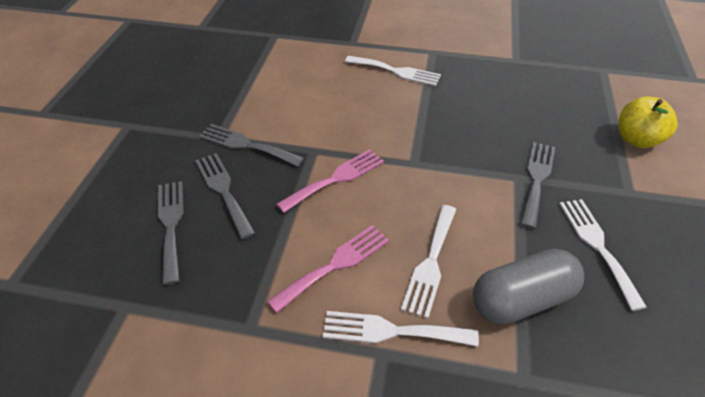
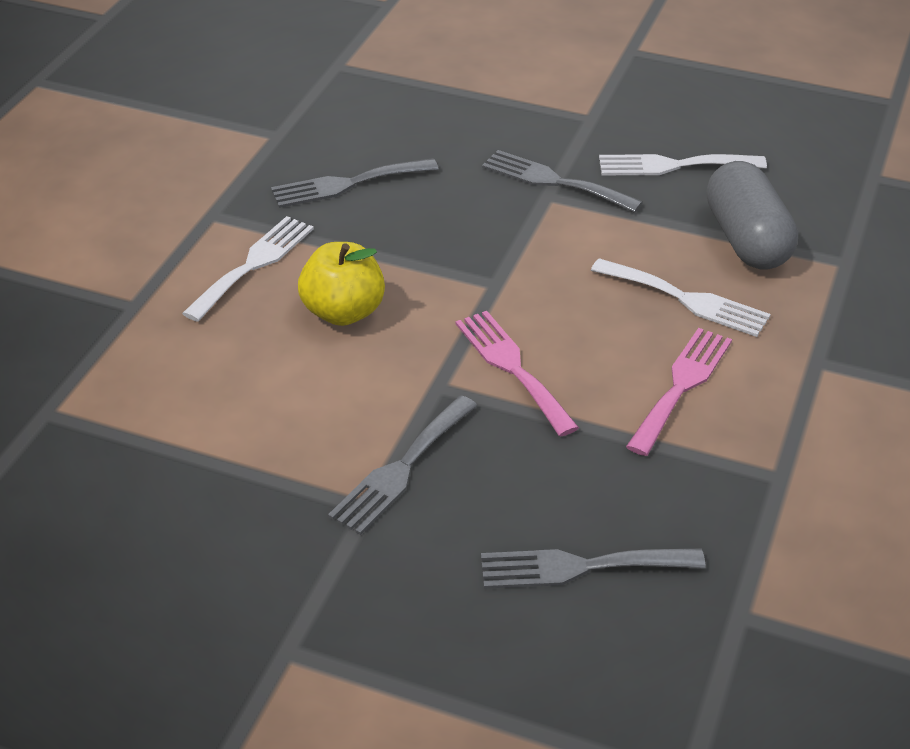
camera: 80 degrees left, 5 degrees down
(223, 190) = (512, 500): grey fork -> grey fork (347, 184)
(335, 265) = (681, 386): pink fork -> pink fork turned 60 degrees clockwise
(391, 331) = (787, 349): white fork -> none
(637, 139) = (498, 84): yellow apple -> yellow apple (343, 312)

